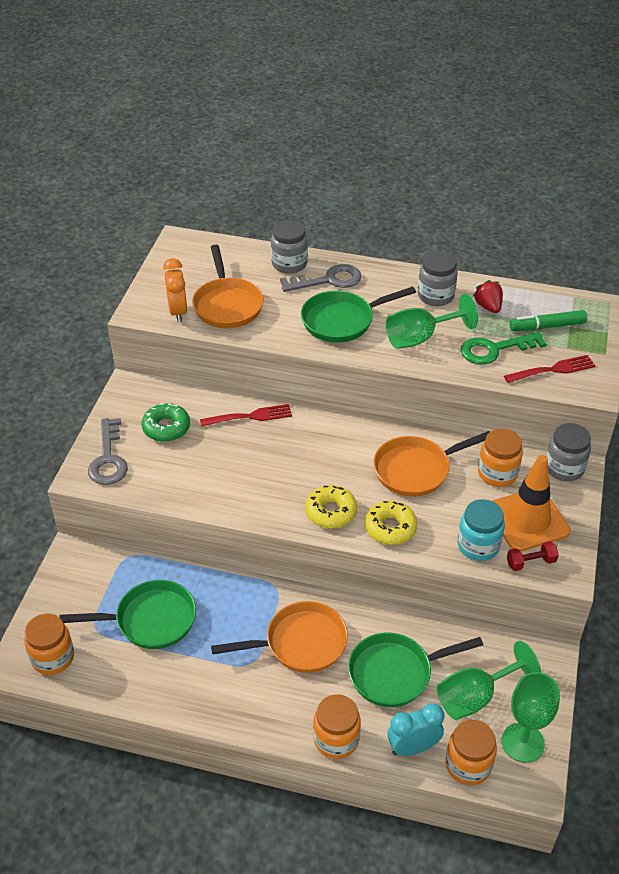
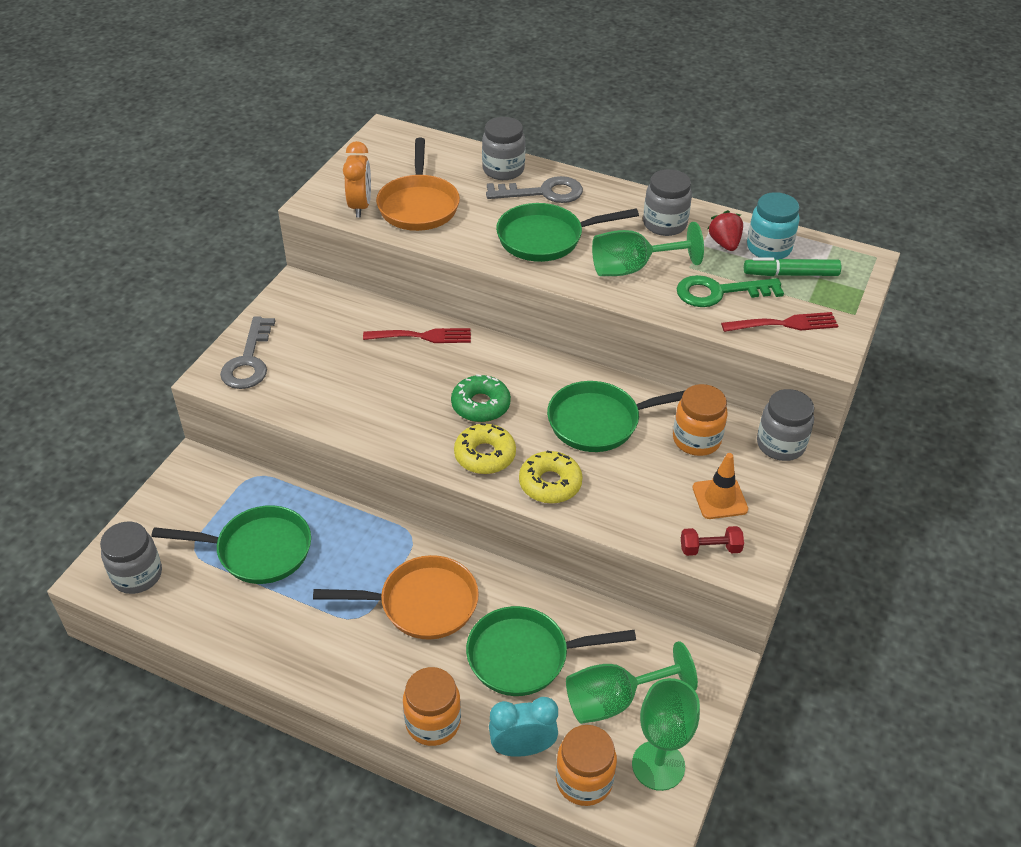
camera: 10 degrees right, 0 degrees up
(53, 658) = (137, 575): orange jar -> grey jar
(166, 428) = (324, 336): green donut -> green donut (480, 405)
(416, 470) = (599, 422): orange pan -> green pan
(478, 545) = (650, 519): turquoise jar -> turquoise jar (768, 248)
(528, 520) = (719, 498): orange traffic cone -> orange traffic cone, size x0.58

